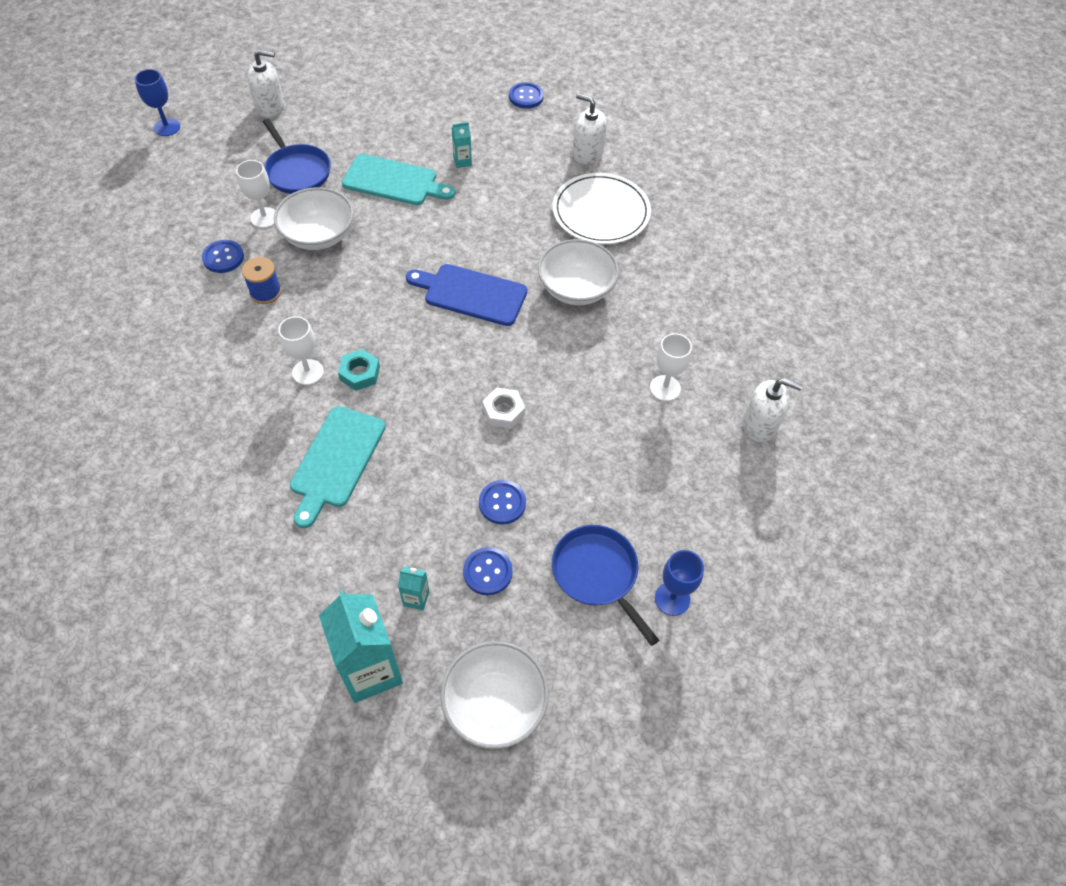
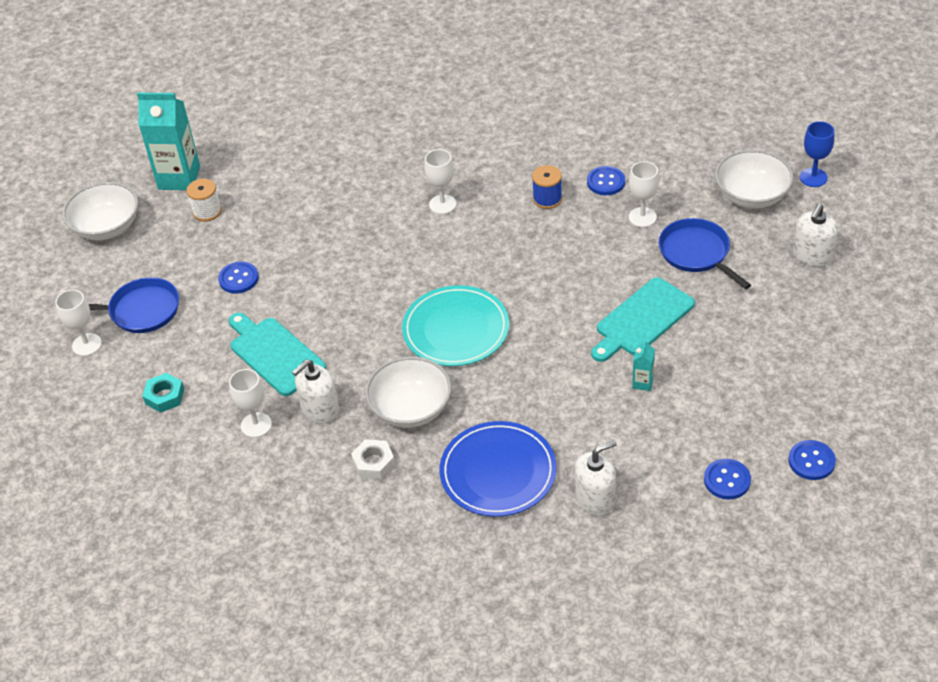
camera: 125 degrees right, 10 degrees down
(297, 171) = (696, 253): blue pan -> blue pan turned 60 degrees clockwise
(318, 235) = (597, 247): white bowl -> white bowl (751, 195)
(336, 461) = (347, 200): turquoise cutting board -> turquoise cutting board (274, 354)
(360, 373) = (419, 233): turquoise nut -> turquoise nut (164, 396)
(416, 598) = (207, 211): turquoise carton -> white spool
(471, 294) = (456, 329): blue cutting board -> turquoise plate
(487, 572) = (194, 253): blue button -> blue button (811, 461)
(503, 411) = (317, 308): white nut -> white nut (373, 463)
(601, 212) = (498, 472): white plate -> blue plate
(672, 599) = (87, 344): blue goblet -> white goblet
(760, 425) = (168, 475): white soap dispenser -> white soap dispenser (320, 409)

